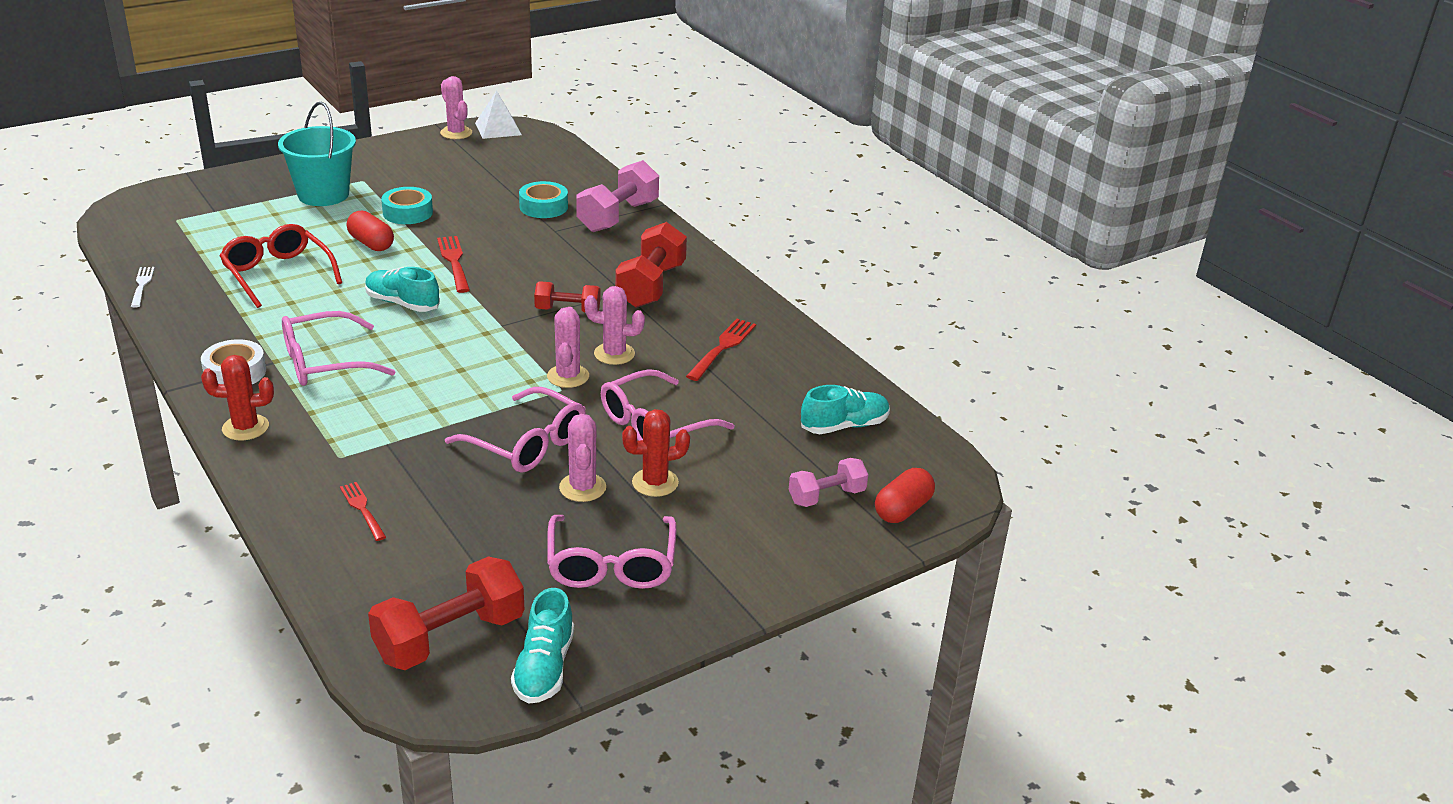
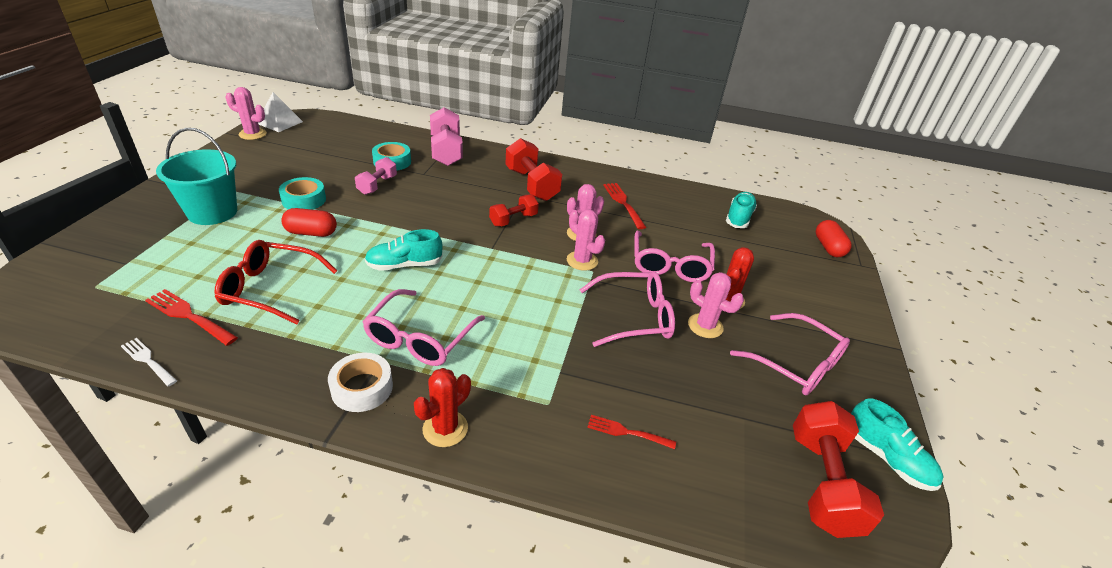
camera: 45 degrees left, 5 degrees up
(454, 262) = (393, 220): red fork -> red fork (190, 316)
(826, 496) = (796, 259): pink dumbbell -> pink dumbbell (377, 185)

